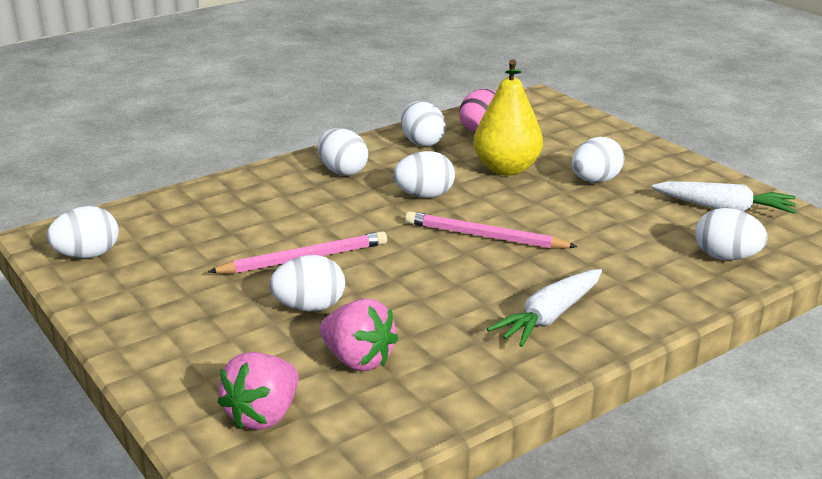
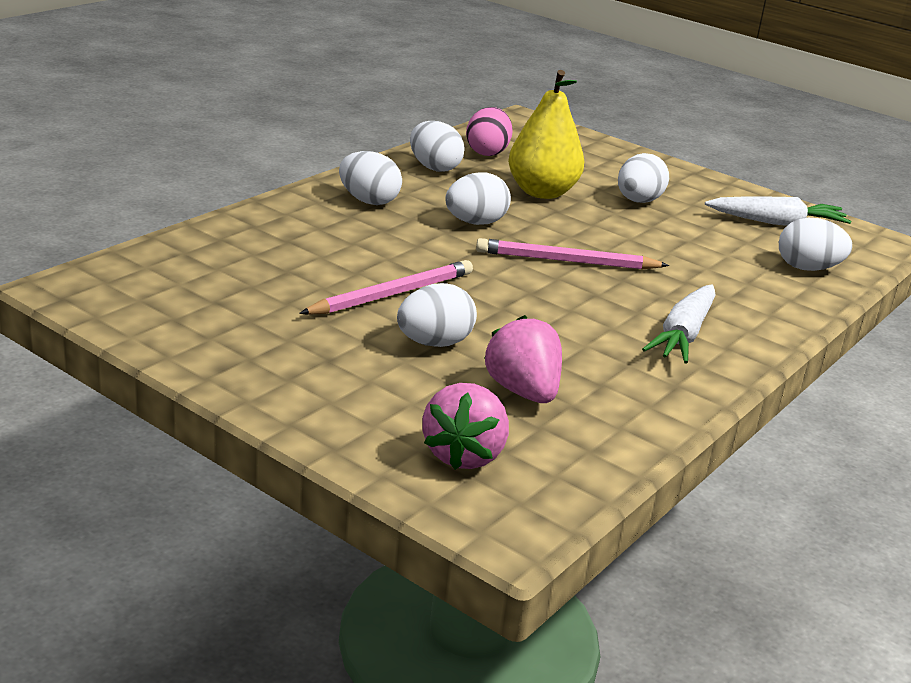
camera: 20 degrees left, 0 degrees up
(87, 255) = (135, 305): white egg -> none
(358, 360) = (523, 391): pink strawberry -> pink strawberry turned 135 degrees counterclockwise

